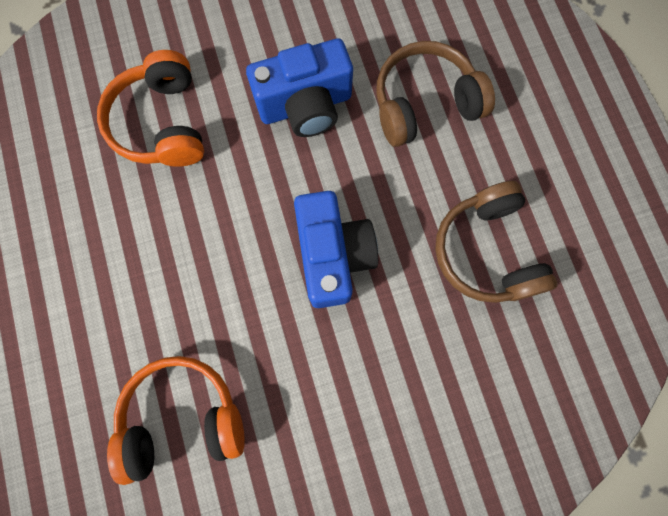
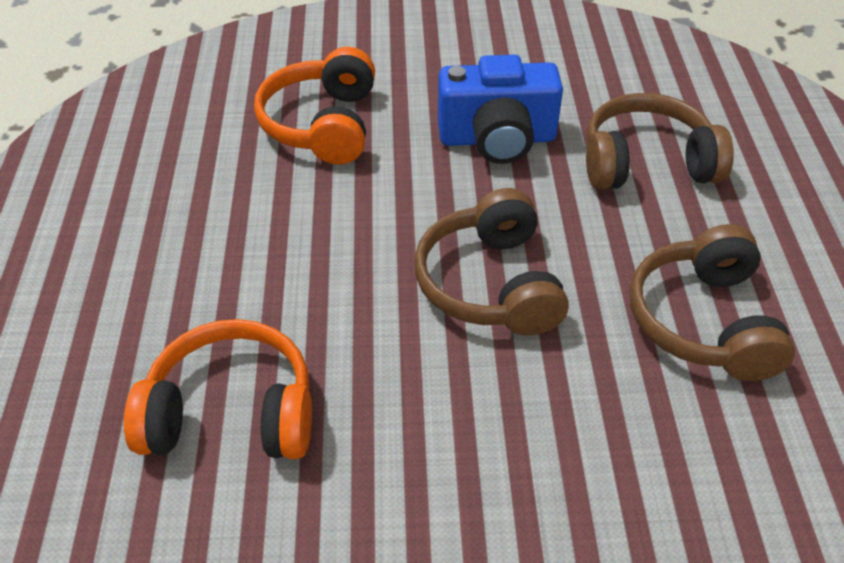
camera: 15 degrees right, 30 degrees down
(333, 256) = (491, 284): blue camera -> brown headphones

